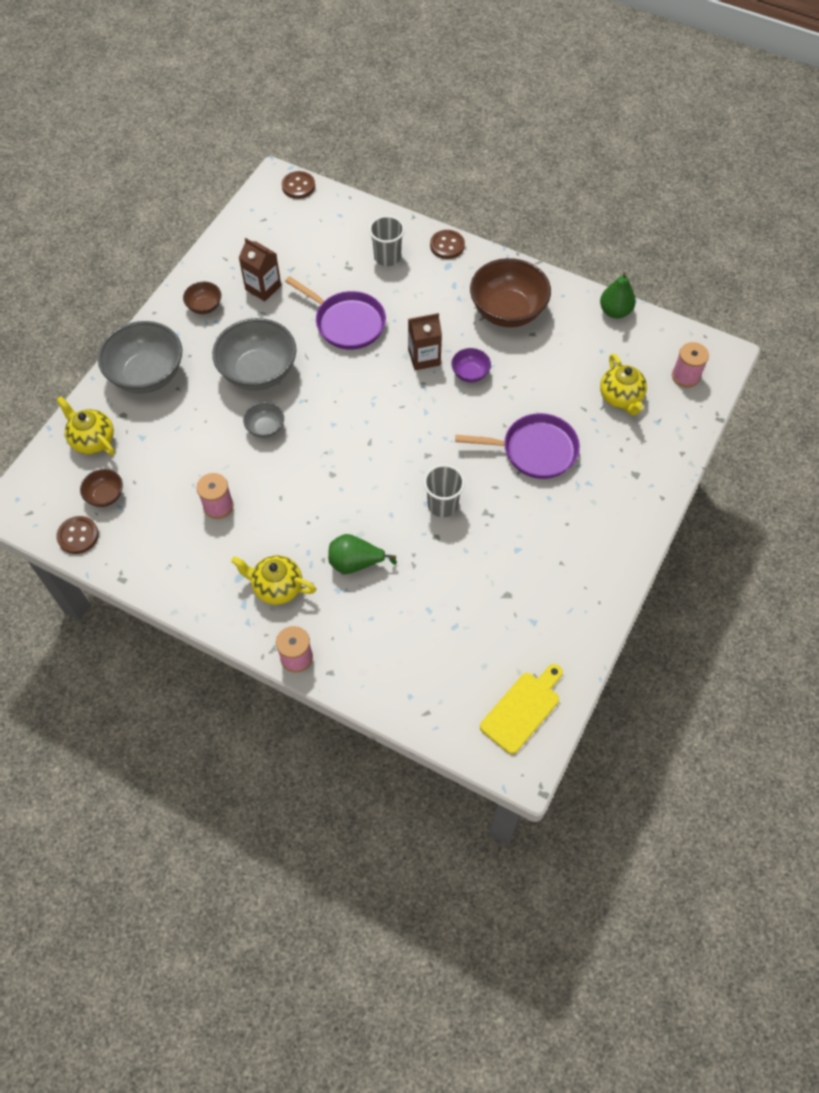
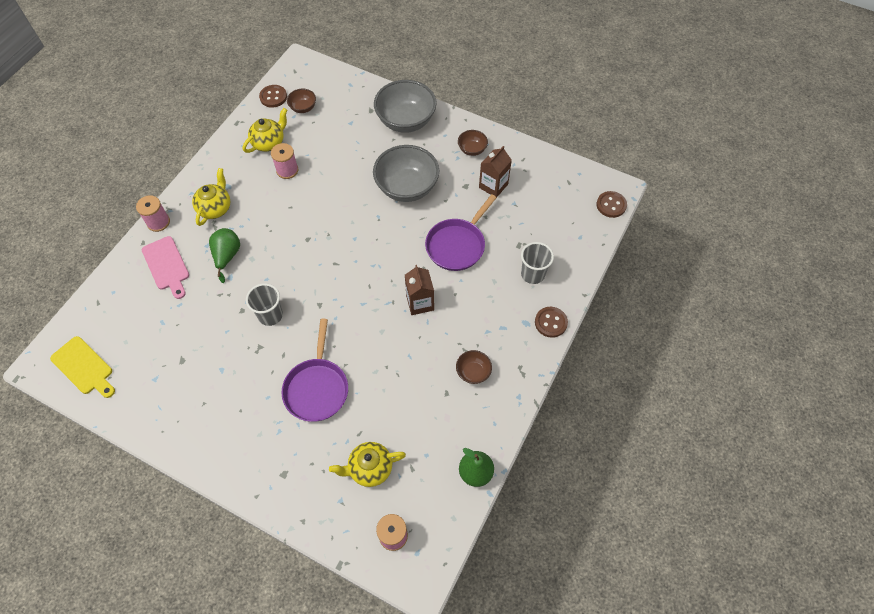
camera: 90 degrees right, 0 degrees up
(92, 440) = (350, 96): yellow teapot -> yellow teapot (269, 143)
(265, 428) = (353, 194): grey bowl -> none
(369, 635) = (166, 265): none -> pink cutting board
(470, 373) = (401, 338): purple bowl -> none
(507, 311) = (473, 372): brown bowl -> brown bowl, size x0.48

